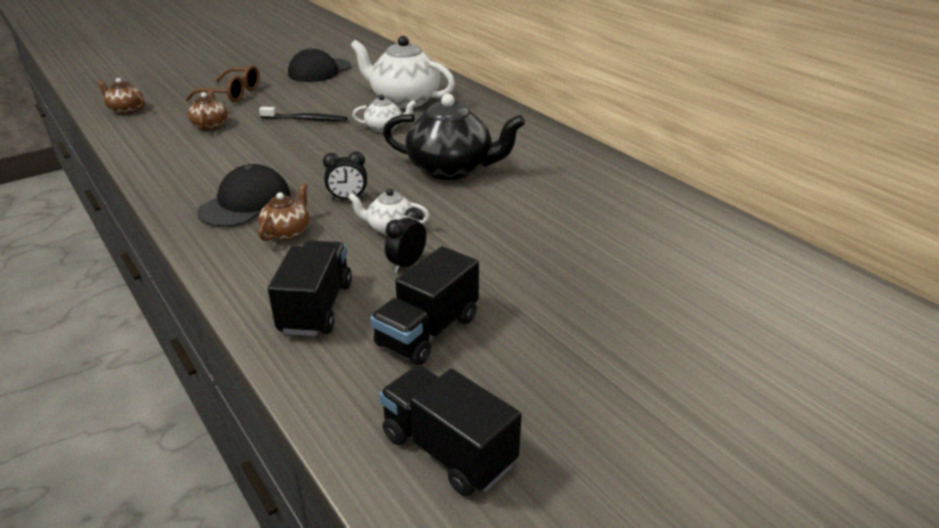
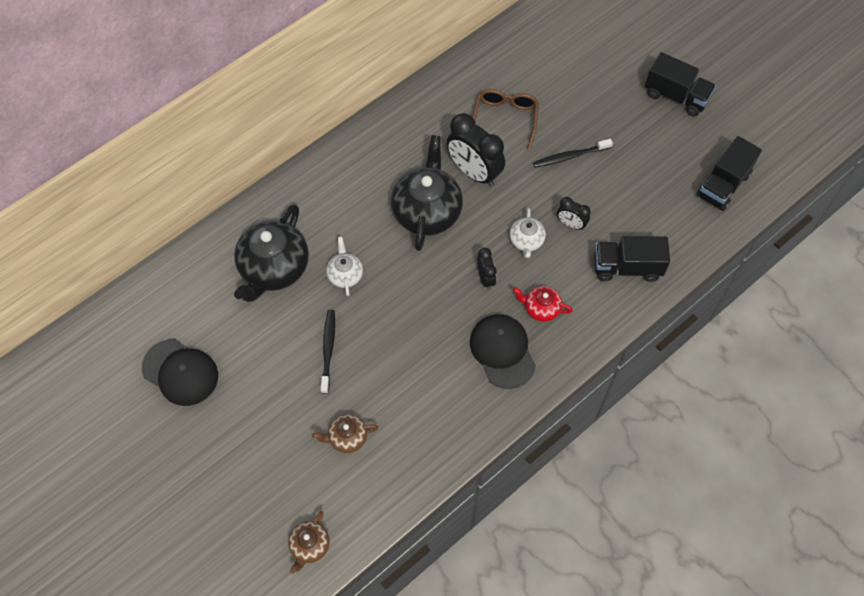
camera: 95 degrees left, 30 degrees up
(231, 94) = (258, 447): brown glasses -> brown glasses (505, 119)
(245, 203) = (502, 351): black cap -> black cap turned 45 degrees clockwise
(287, 232) = (541, 308): brown teapot -> red teapot
(404, 100) = (274, 268): white teapot -> black teapot
(428, 332) = (638, 204): black truck -> black truck (676, 96)
(504, 199) = (474, 172): none -> black clock
(526, 274) = (570, 156): none -> black toothbrush

